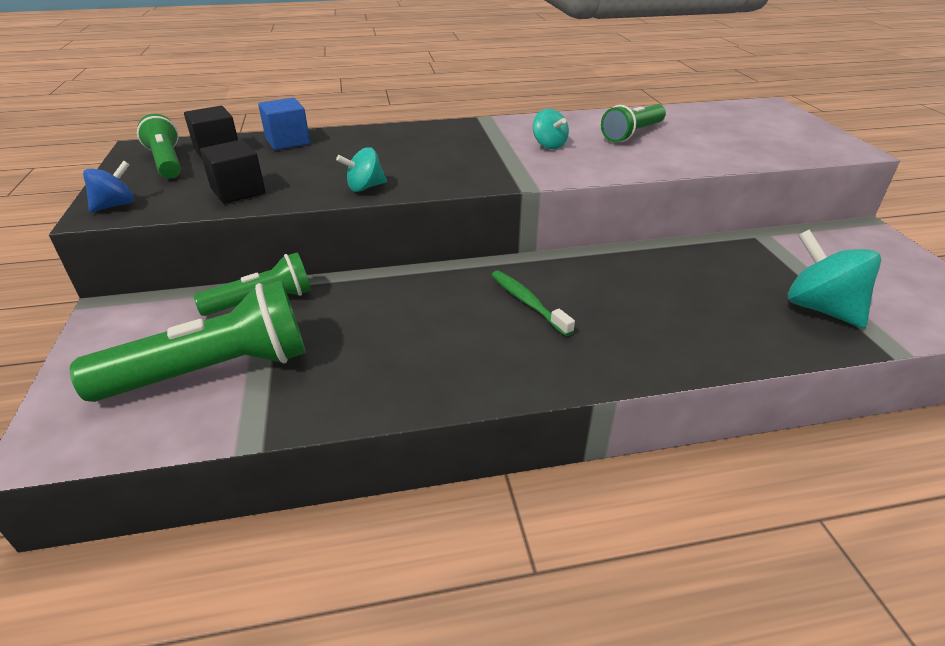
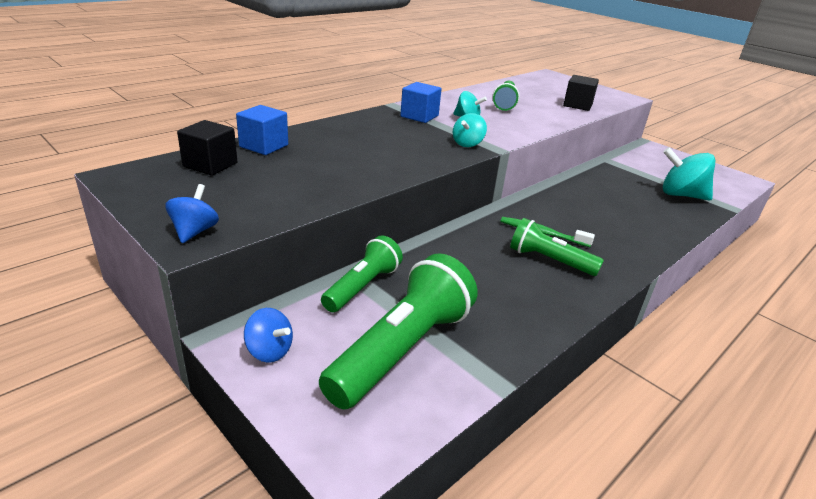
camera: 35 degrees left, 5 degrees down
(117, 331) = (269, 351): none -> blue spinning top
(167, 162) = (175, 183): green flashlight -> green flashlight (549, 260)
(238, 191) = (293, 195): black cube -> black cube (577, 105)
(365, 187) = (392, 171): turquoise spinning top -> turquoise spinning top (467, 144)
(494, 134) = (419, 116): none -> blue cube

